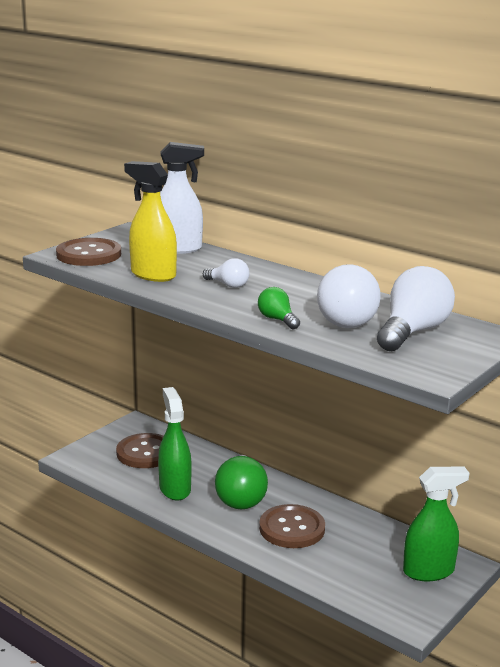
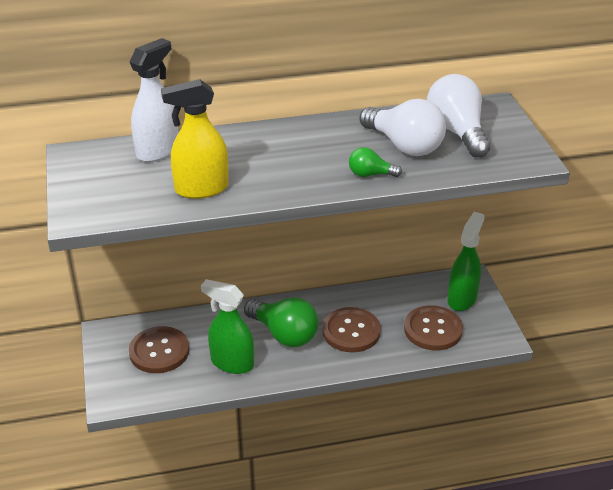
camera: 50 degrees left, 15 degrees up
(89, 254) = (103, 201): brown button -> brown button (433, 329)
(228, 285) = (273, 164): white light bulb -> none

